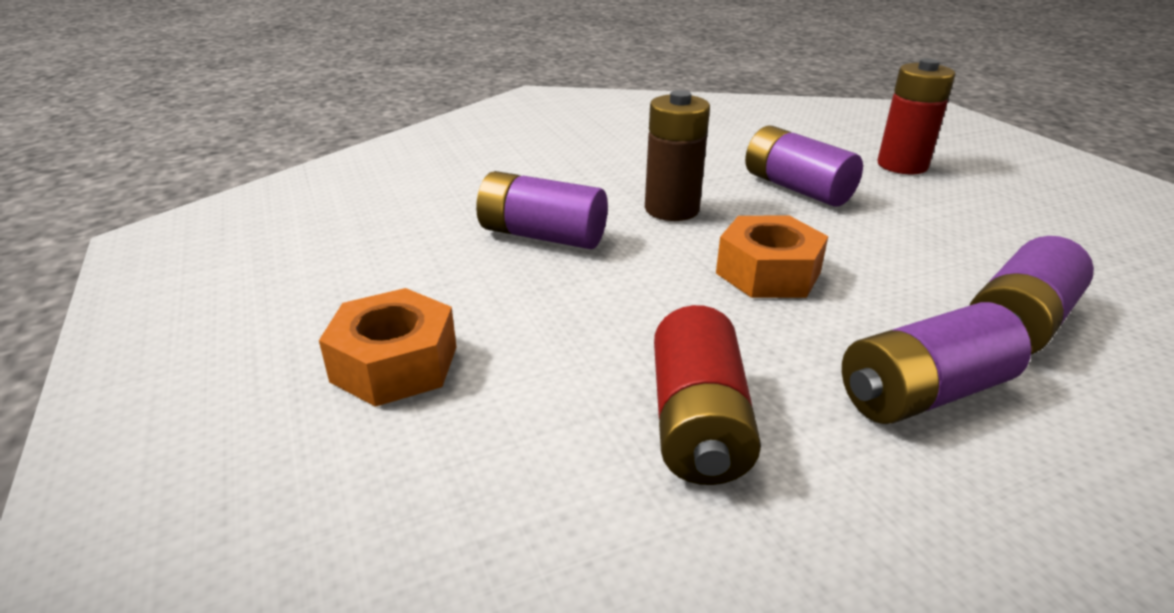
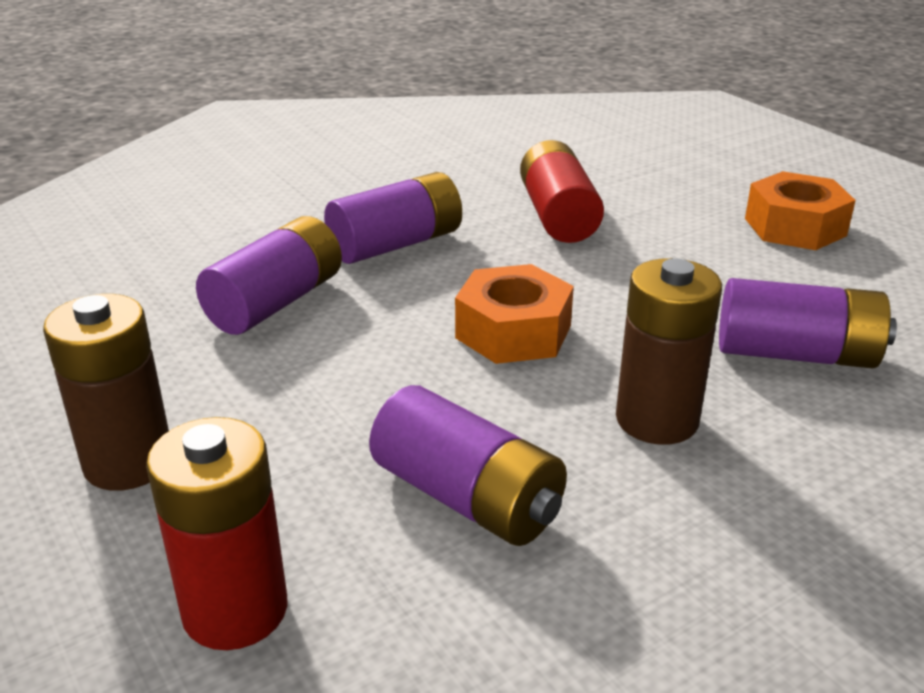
camera: 170 degrees right, 0 degrees up
(1021, 218) = (128, 463): none -> brown battery

